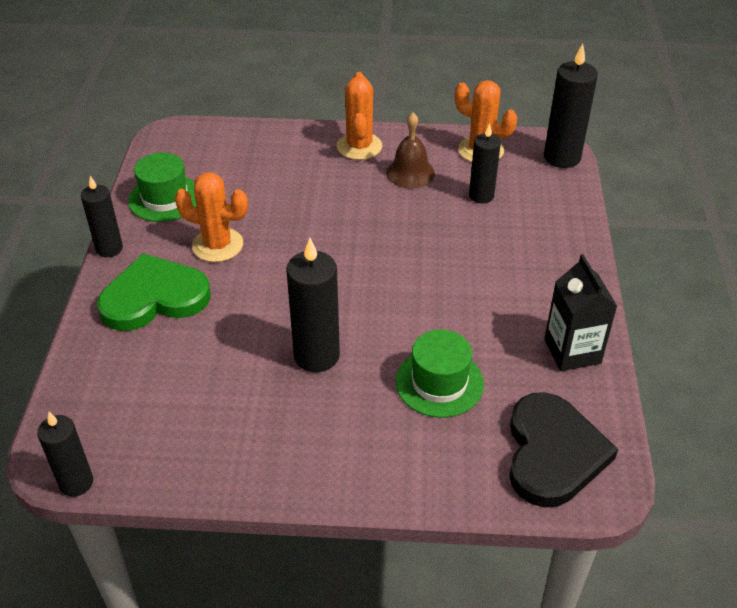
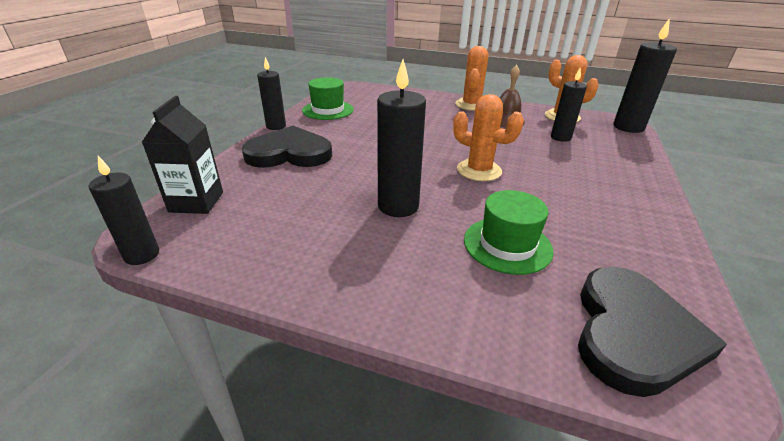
camera: 15 degrees right, 10 degrees down
(154, 297) = (289, 153): green heart -> black heart
(217, 245) = (350, 135): orange cactus -> orange cactus (479, 170)
(572, 351) = (648, 245): black carton -> black carton (196, 202)

